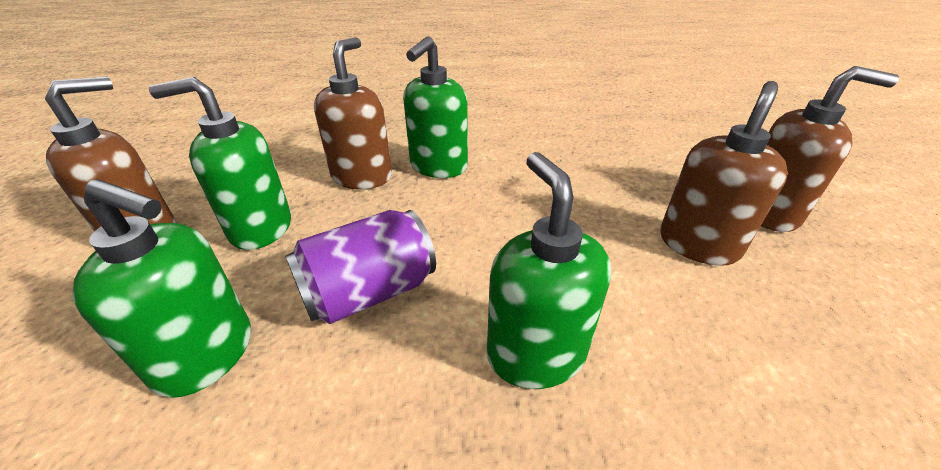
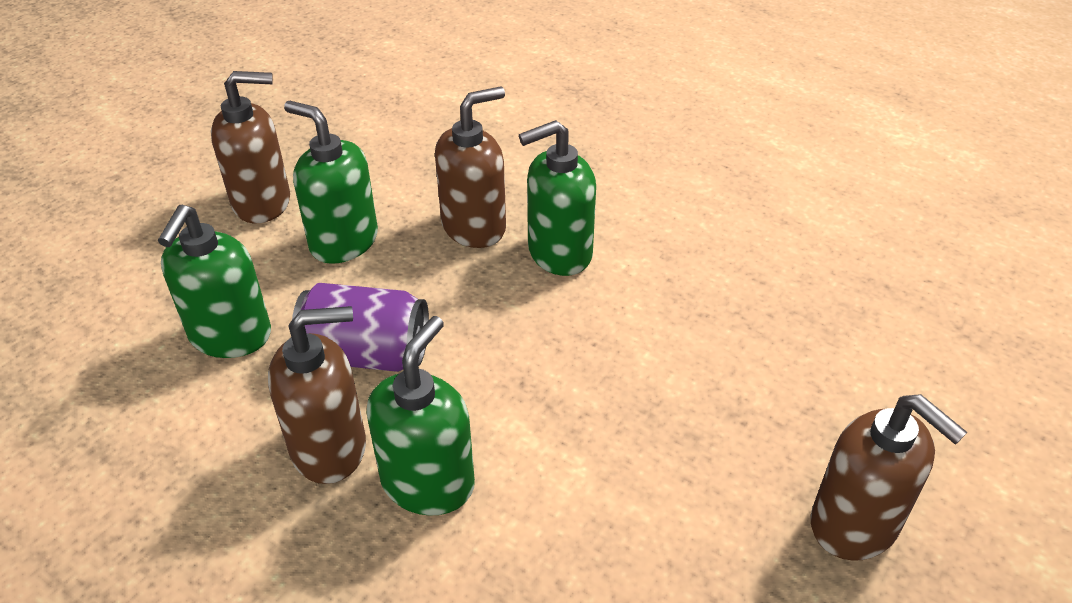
camera: 40 degrees right, 5 degrees up
(206, 355) = (230, 336): green soap dispenser -> green soap dispenser turned 45 degrees clockwise
(698, 244) = (707, 500): brown soap dispenser -> brown soap dispenser (330, 448)

